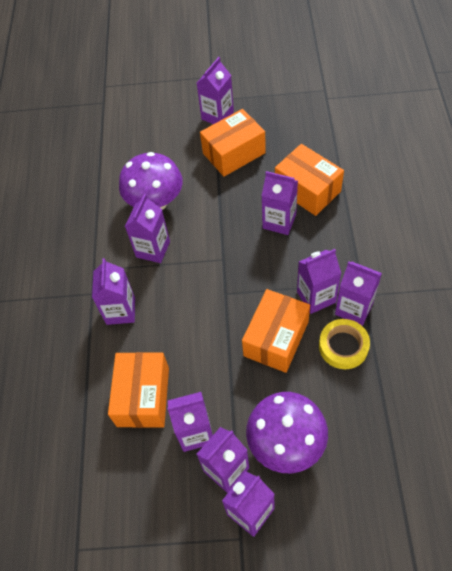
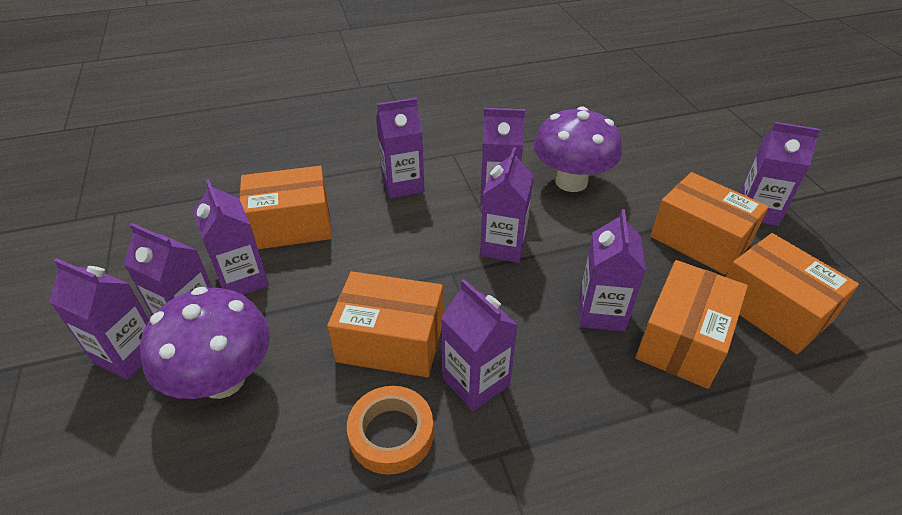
camera: 70 degrees right, 15 degrees down
(296, 142) = (773, 309): none -> orange box
(343, 346) = (391, 434): yellow tape -> orange tape
(354, 308) = (468, 441): purple carton -> purple carton (503, 246)

